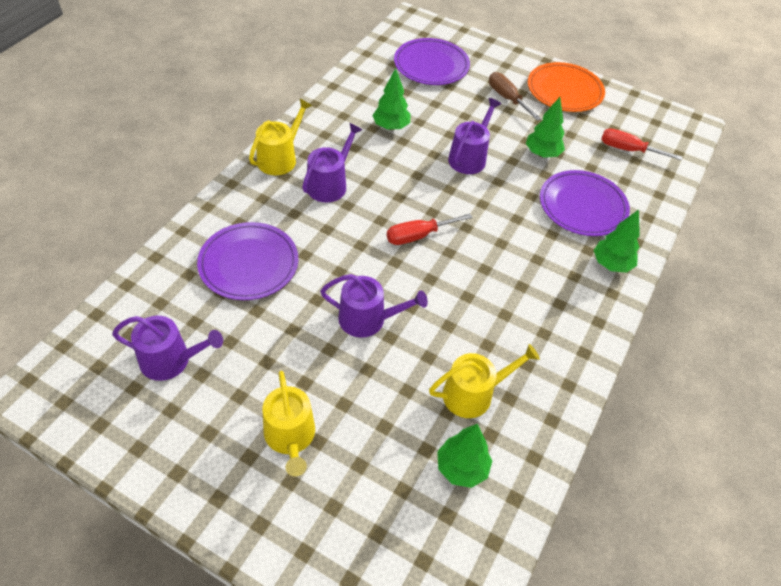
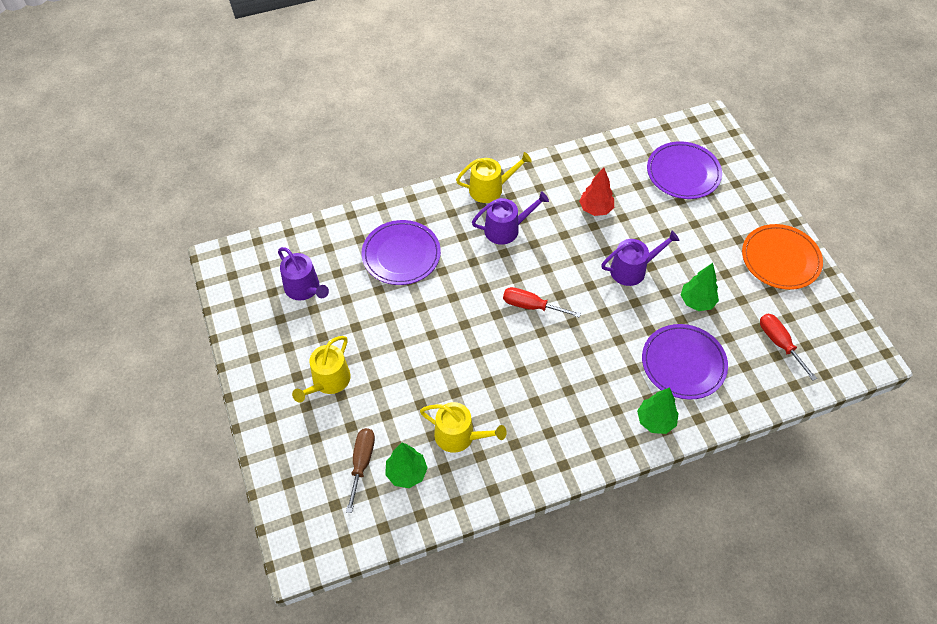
camera: 45 degrees right, 5 degrees up
(368, 319) = (440, 341): purple watering can -> none
(391, 127) = (595, 209): green tree -> red tree
(507, 98) = (719, 238): brown screwdriver -> brown screwdriver (362, 463)

